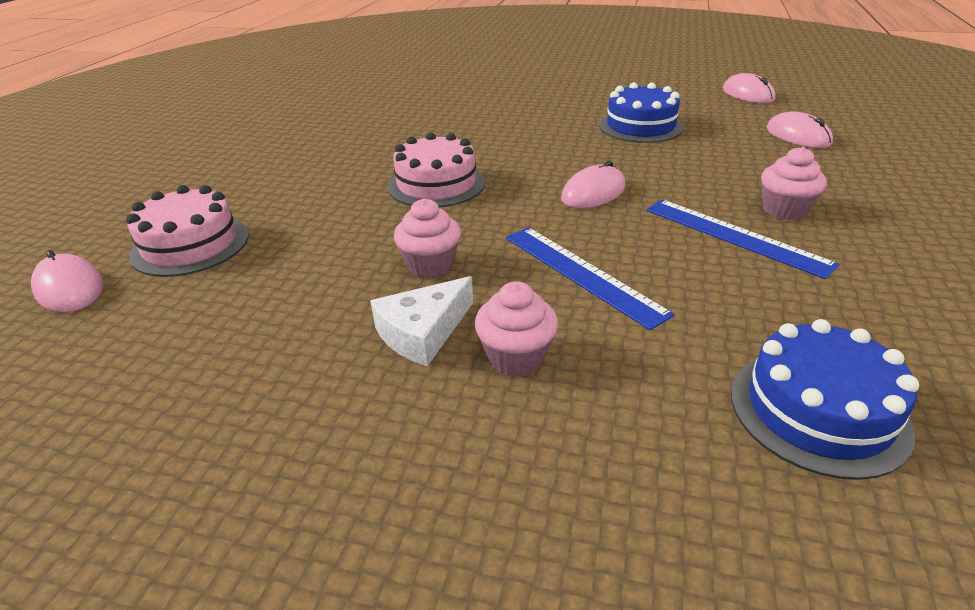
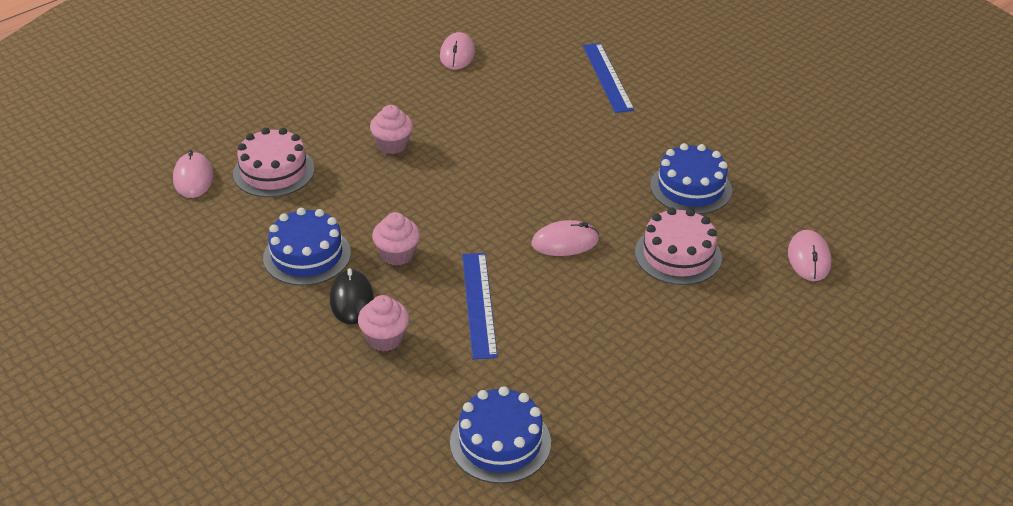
camera: 30 degrees right, 5 degrees up
(311, 309) = (307, 255): none -> blue cake
(423, 332) = (352, 300): white cheese -> black mouse
(436, 184) = (465, 183): pink cake -> pink cake (678, 255)
(734, 236) = (612, 324): blue ruler -> blue ruler (607, 77)
(747, 94) = (847, 188): pink mouse -> pink mouse (457, 54)
(784, 210) = (679, 321): pink cupcake -> pink cupcake (392, 145)

